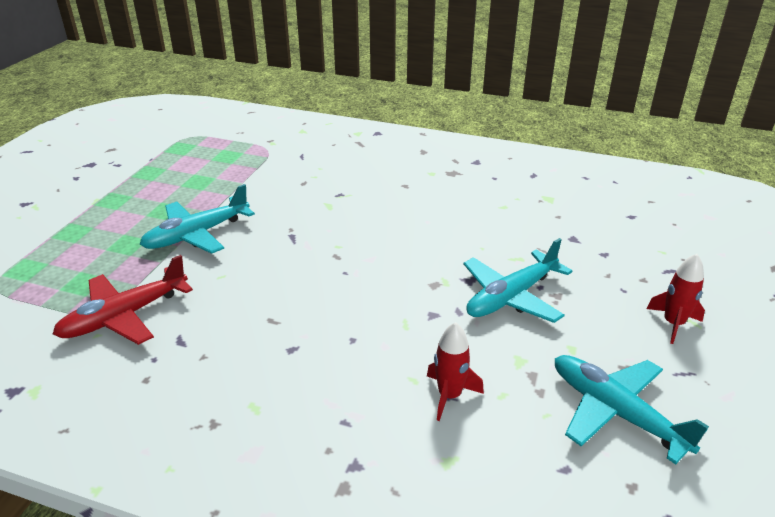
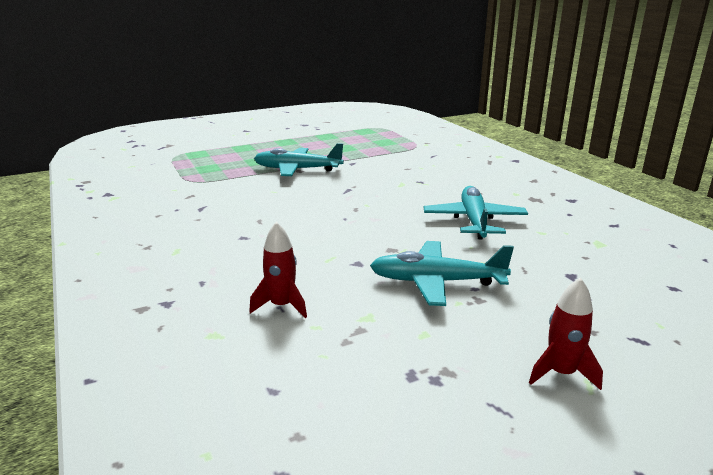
camera: 45 degrees right, 10 degrees down
(125, 316) = (199, 187): red plane -> none
(616, 412) = (379, 389): turquoise plane -> turquoise plane (474, 221)

